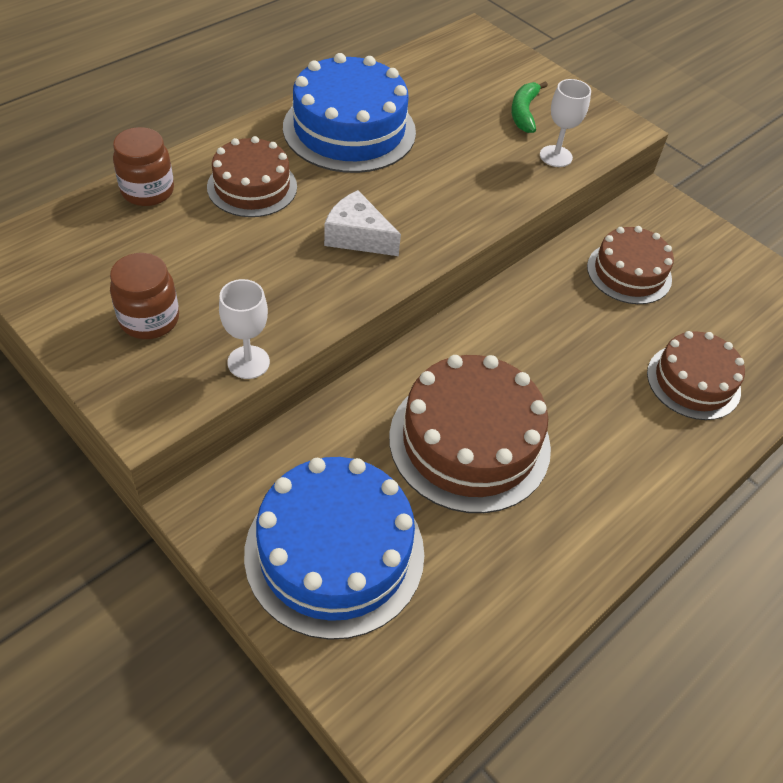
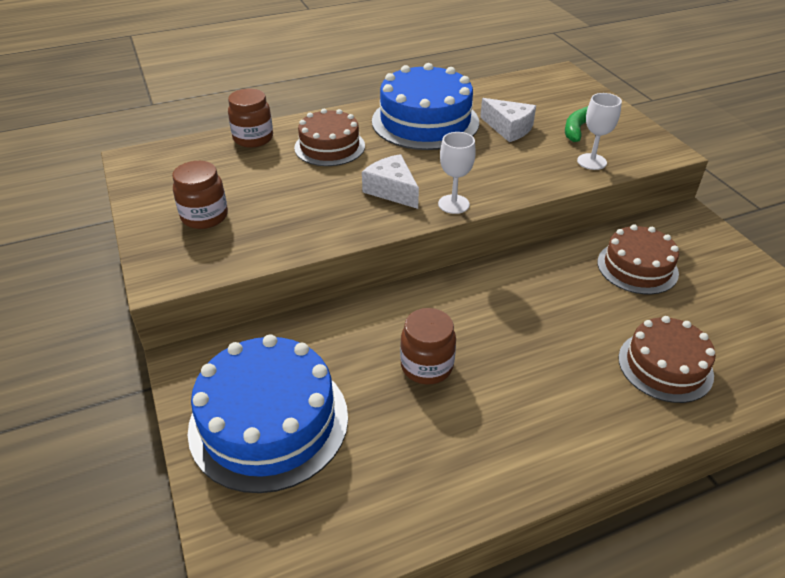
camera: 25 degrees right, 10 degrees down
(248, 362) = (258, 258): white goblet -> white goblet (453, 204)
(449, 124) = (509, 128): none -> white cheese
(469, 441) = (427, 366): brown cake -> brown jar

